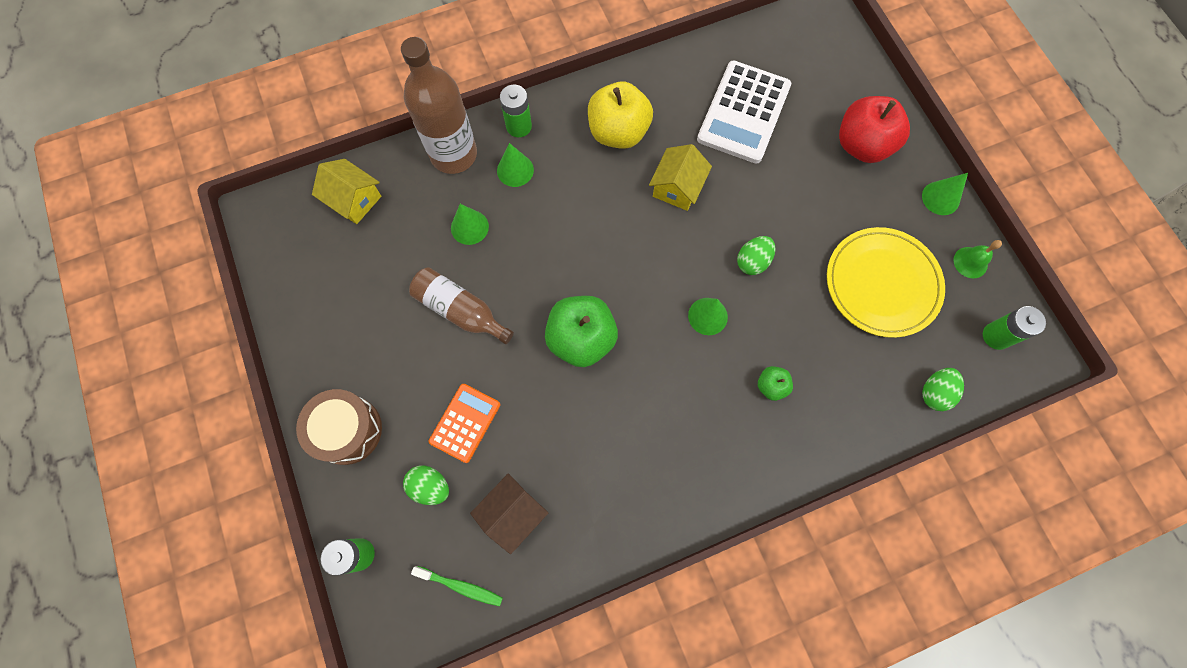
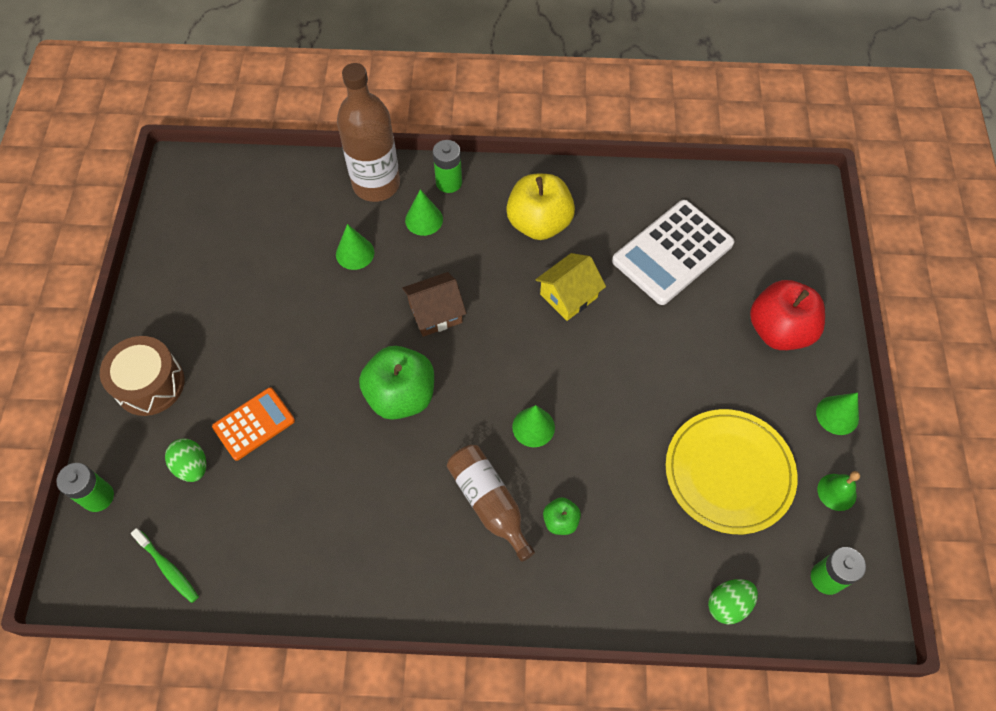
camera: 25 degrees right, 10 degrees down
(354, 200) = (267, 189): yellow house -> none
(460, 310) = (306, 323): brown bottle -> brown bottle (489, 503)
(512, 513) = (250, 525): brown house -> brown house (435, 313)
(752, 261) = (606, 395): green egg -> none

